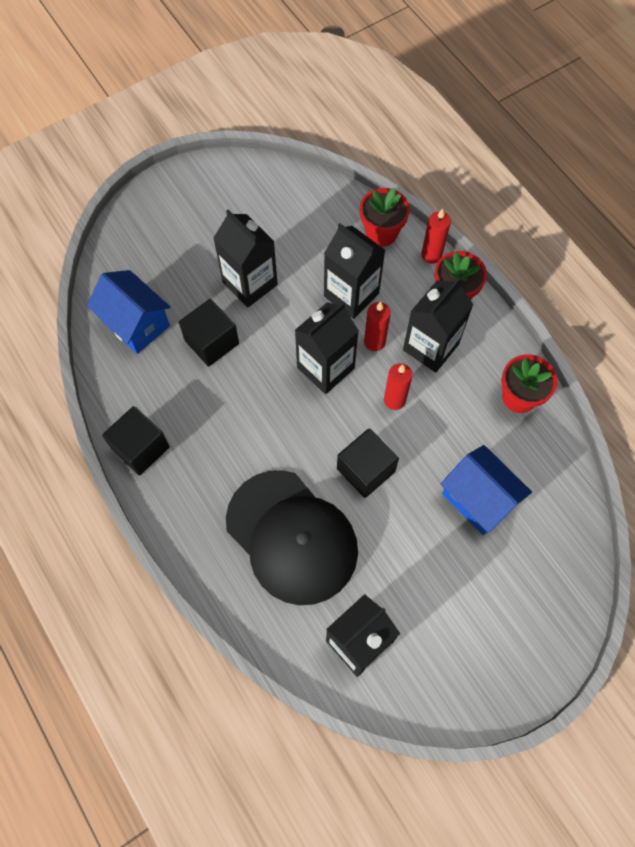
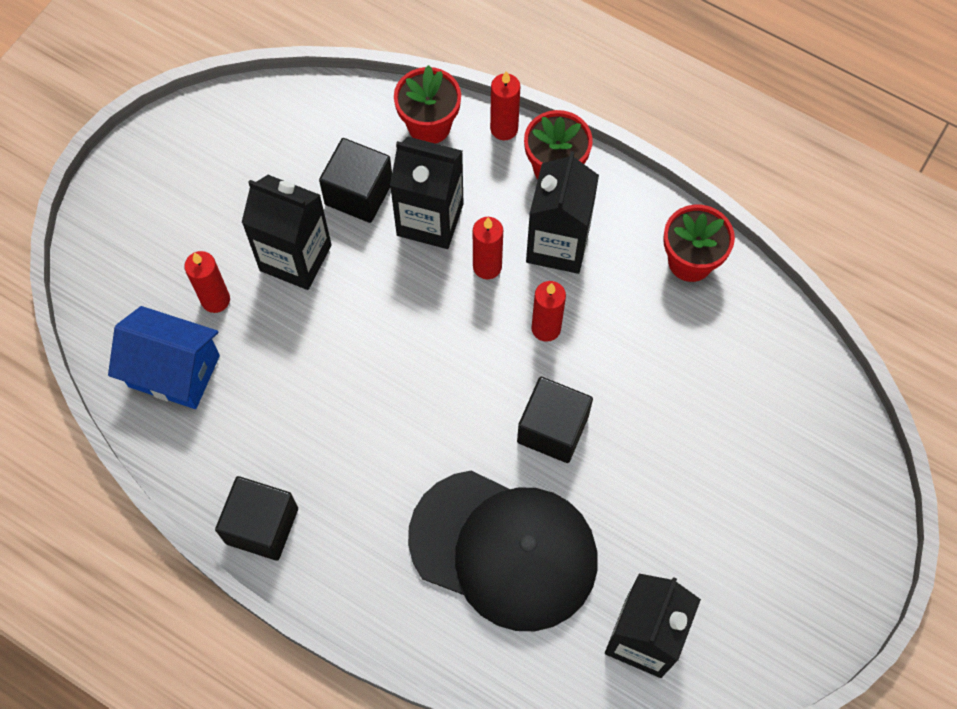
camera: 25 degrees left, 0 degrees up
(185, 289) = (215, 300): none -> red candle
(212, 342) = (284, 353): black cube -> black cube (359, 193)
(325, 368) = (443, 325): black carton -> none
(478, 499) = (701, 404): blue house -> none

